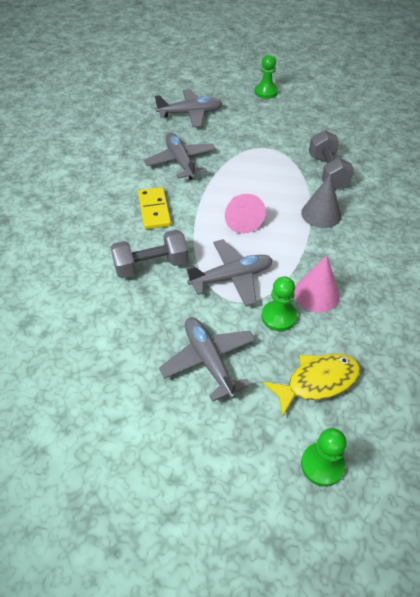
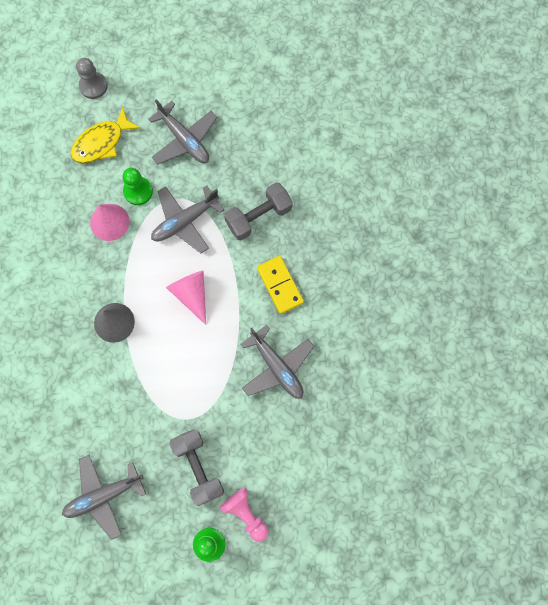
camera: 165 degrees right, 25 degrees up
(190, 114) = (294, 464): grey plane -> grey plane (103, 495)
(235, 99) = (246, 514): none -> pink pawn
(322, 465) = (93, 86): green pawn -> grey pawn
(327, 172) = (113, 392): grey dumbbell -> grey dumbbell (198, 467)

